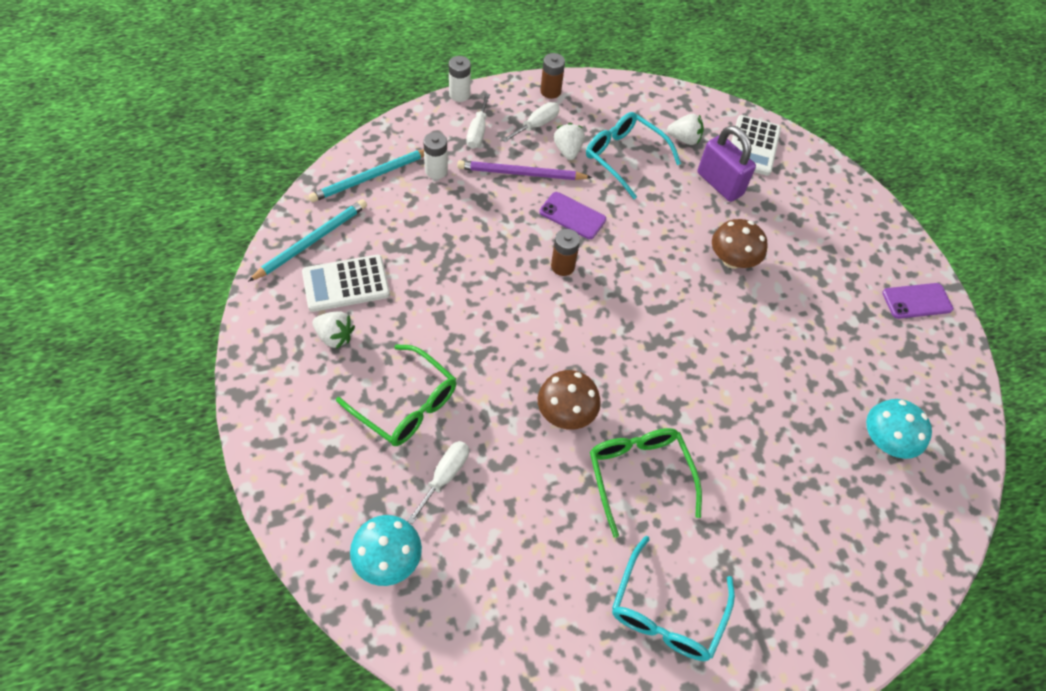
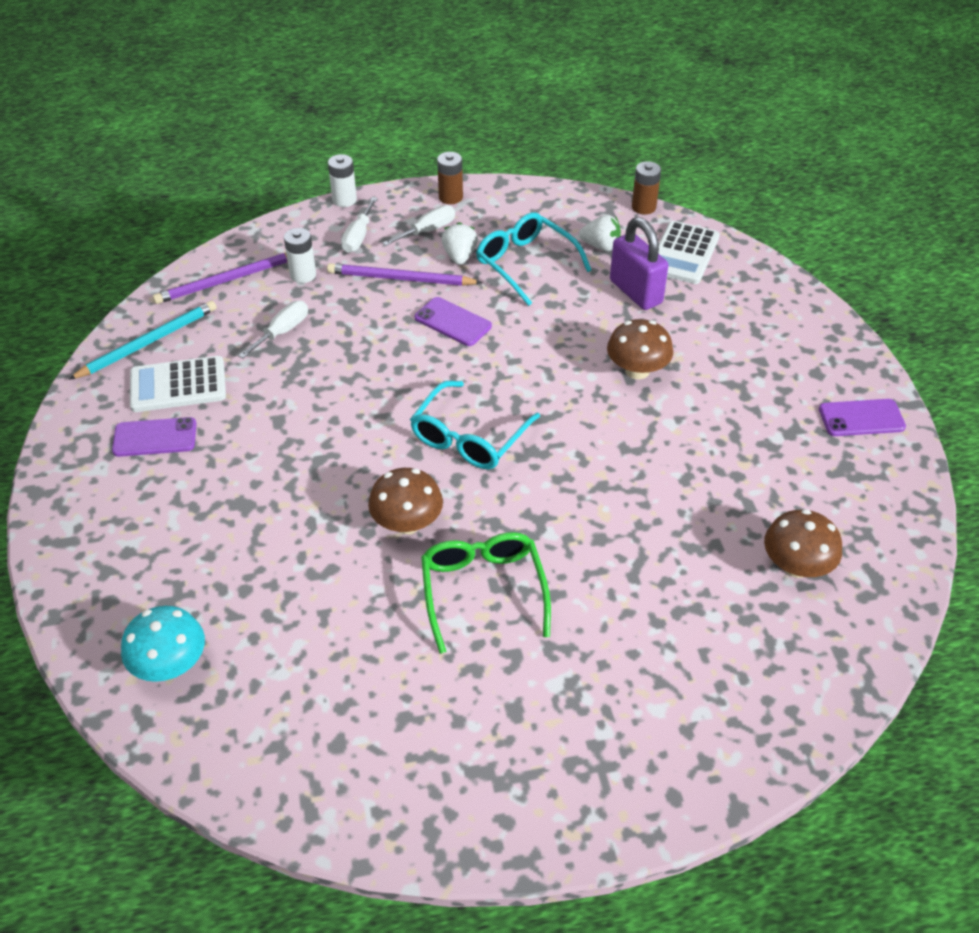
camera: 10 degrees right, 10 degrees down
(335, 337) = (155, 437): white strawberry -> purple phone
(370, 177) = (227, 280): turquoise pencil -> purple pencil
(406, 404) = (222, 508): green glasses -> none
(445, 476) = (252, 583): white screwdriver -> white screwdriver (282, 332)
(562, 266) = (432, 373): brown battery -> brown battery (643, 207)
(666, 611) = (490, 736): turquoise glasses -> turquoise glasses (469, 437)
(885, 441) = (796, 566): turquoise mushroom -> brown mushroom

